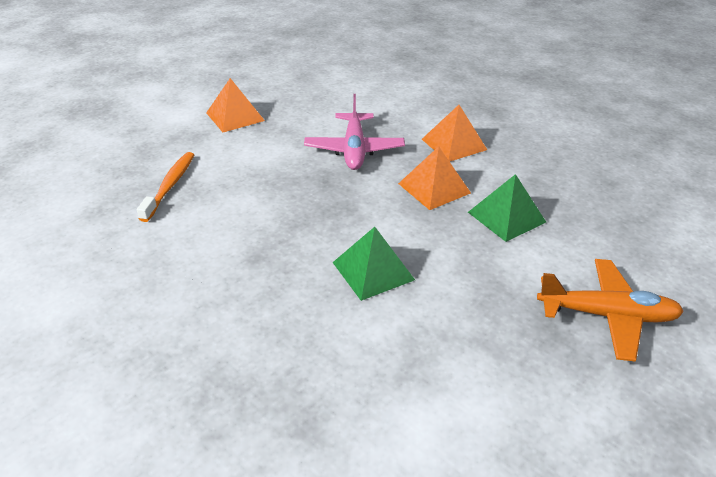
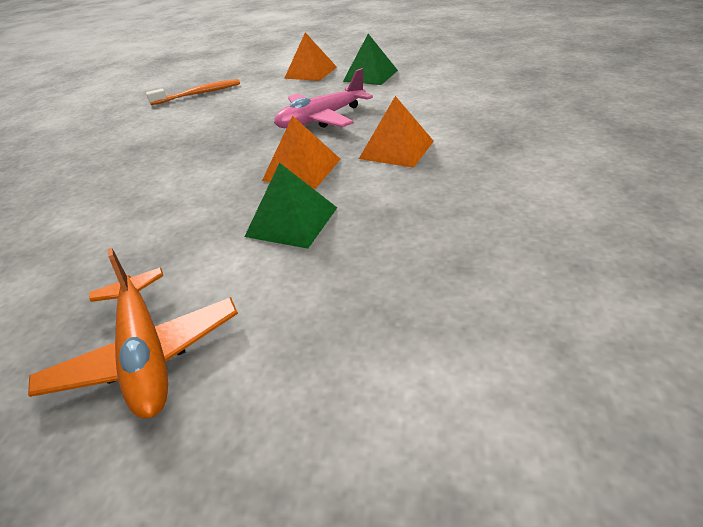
camera: 60 degrees right, 0 degrees up
(373, 271) = (145, 191): green pyramid -> green pyramid (370, 76)

